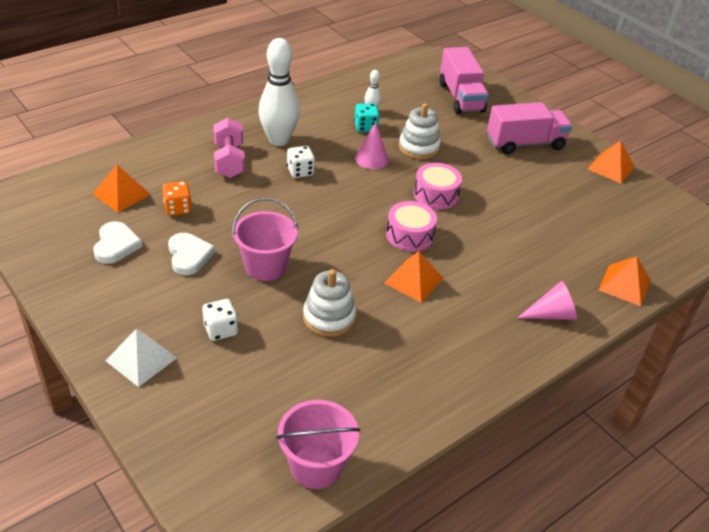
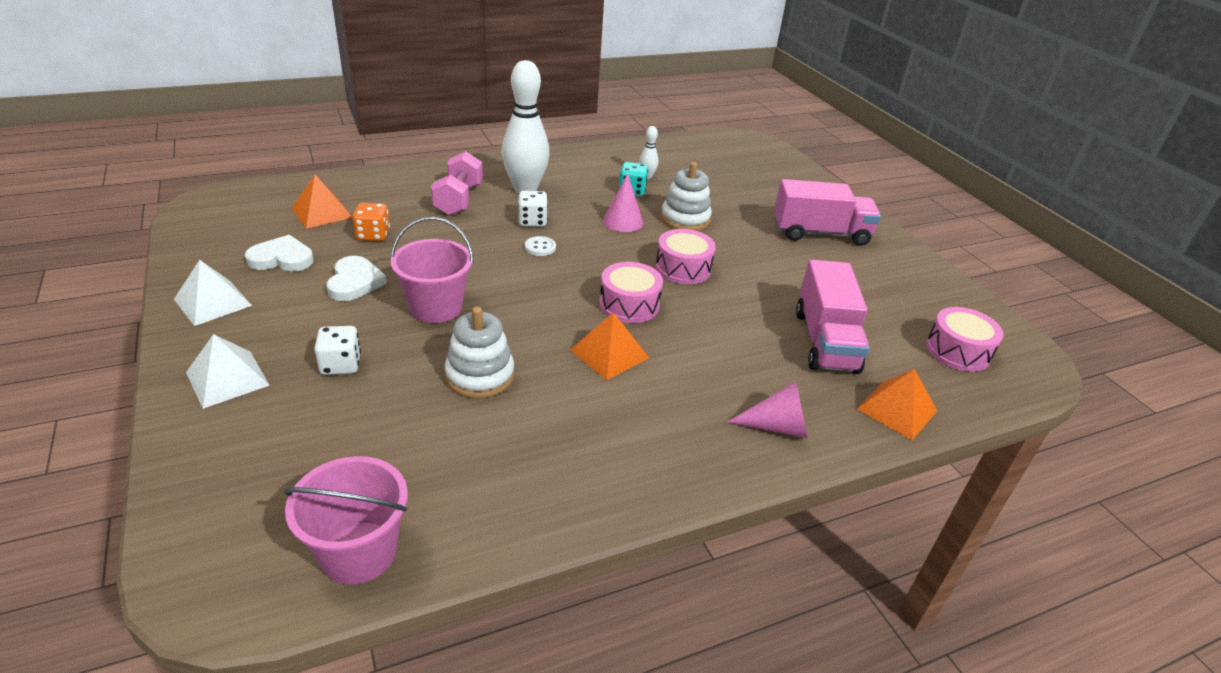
camera: 15 degrees right, 5 degrees down
(85, 296) = (212, 302): none -> white pyramid
(116, 245) = (282, 258): white heart -> white heart turned 105 degrees counterclockwise
(318, 196) = (540, 247): none -> white button
(460, 97) = (759, 179): pink truck -> pink truck (825, 341)
(611, 167) = (924, 274): orange pyramid -> none
(651, 230) = (958, 351): none -> pink drum

